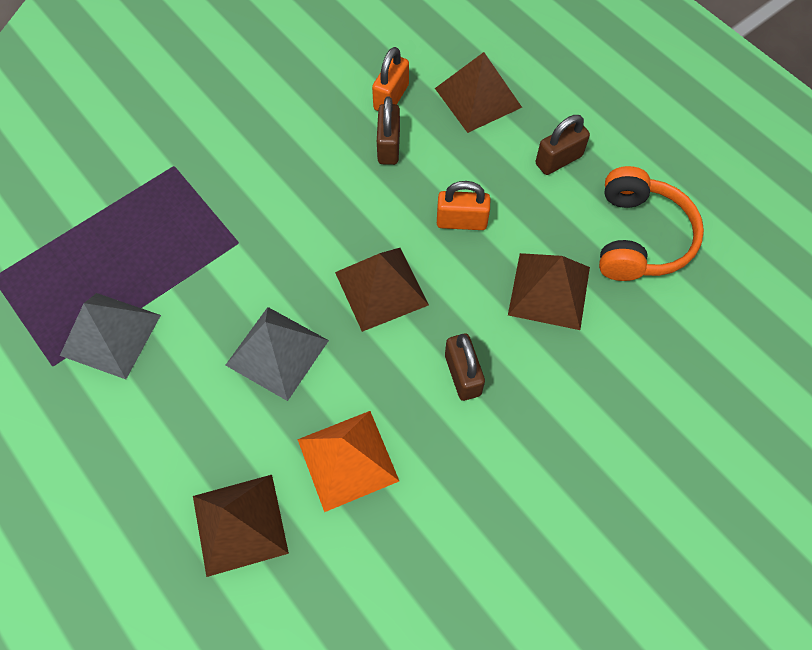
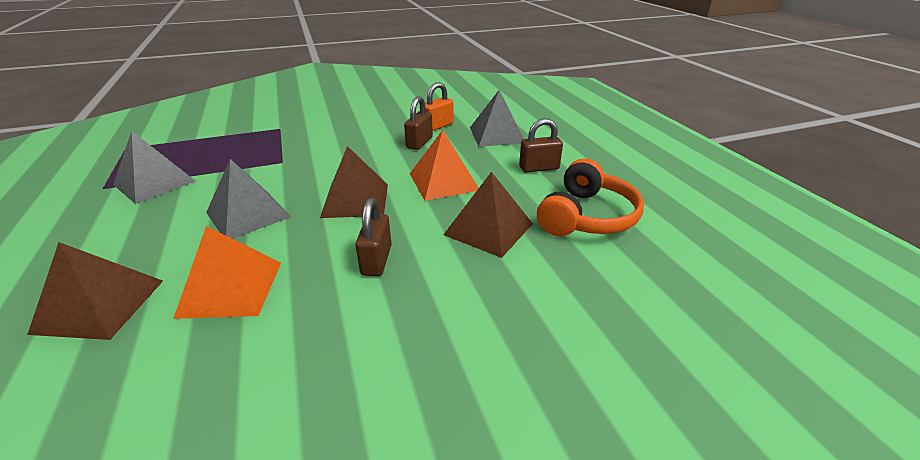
camera: 20 degrees right, 30 degrees down
(461, 221) = (443, 181): orange padlock -> orange pyramid
(478, 97) = (497, 135): brown pyramid -> grey pyramid

